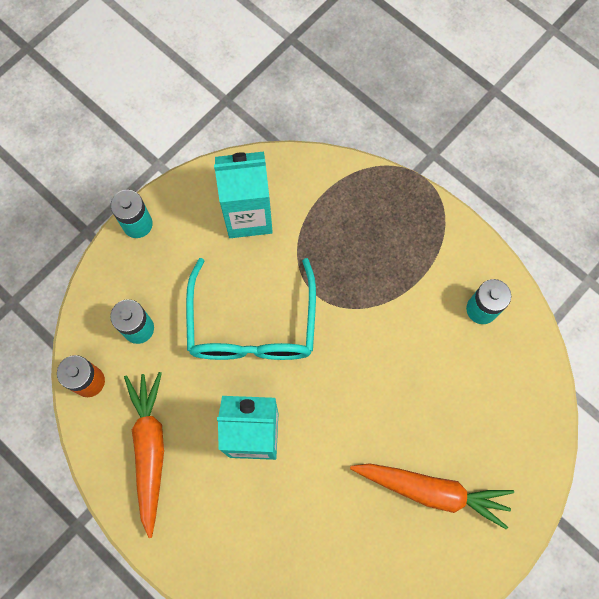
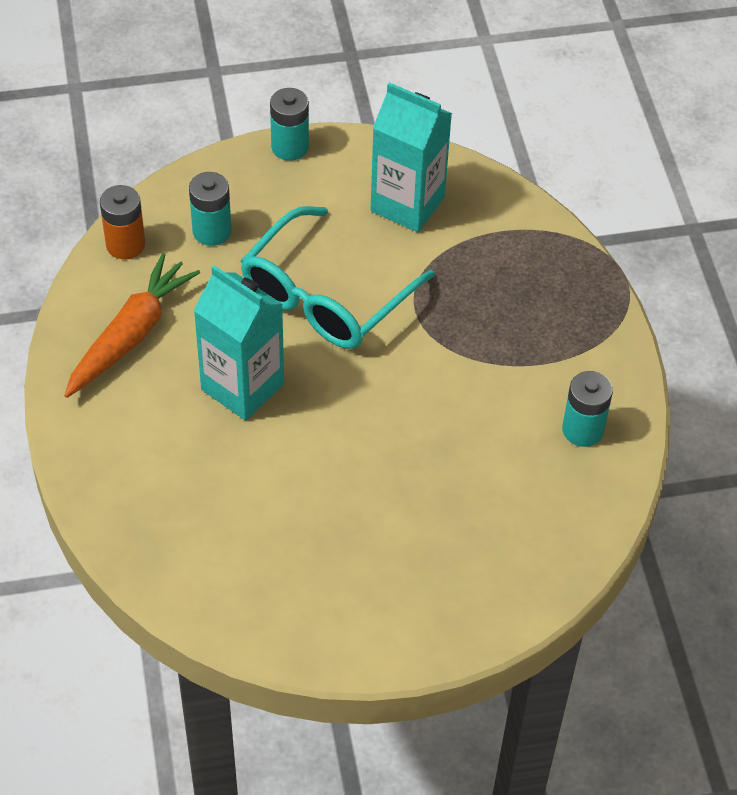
camera: 35 degrees right, 20 degrees down
(432, 491) = (380, 551): orange carrot -> none

